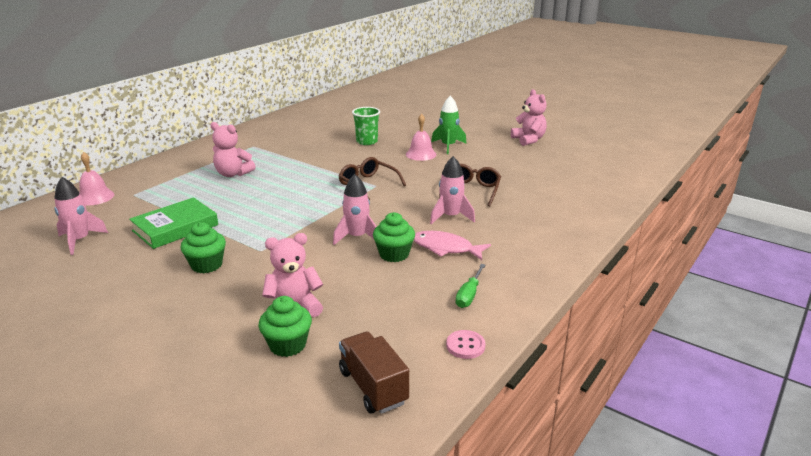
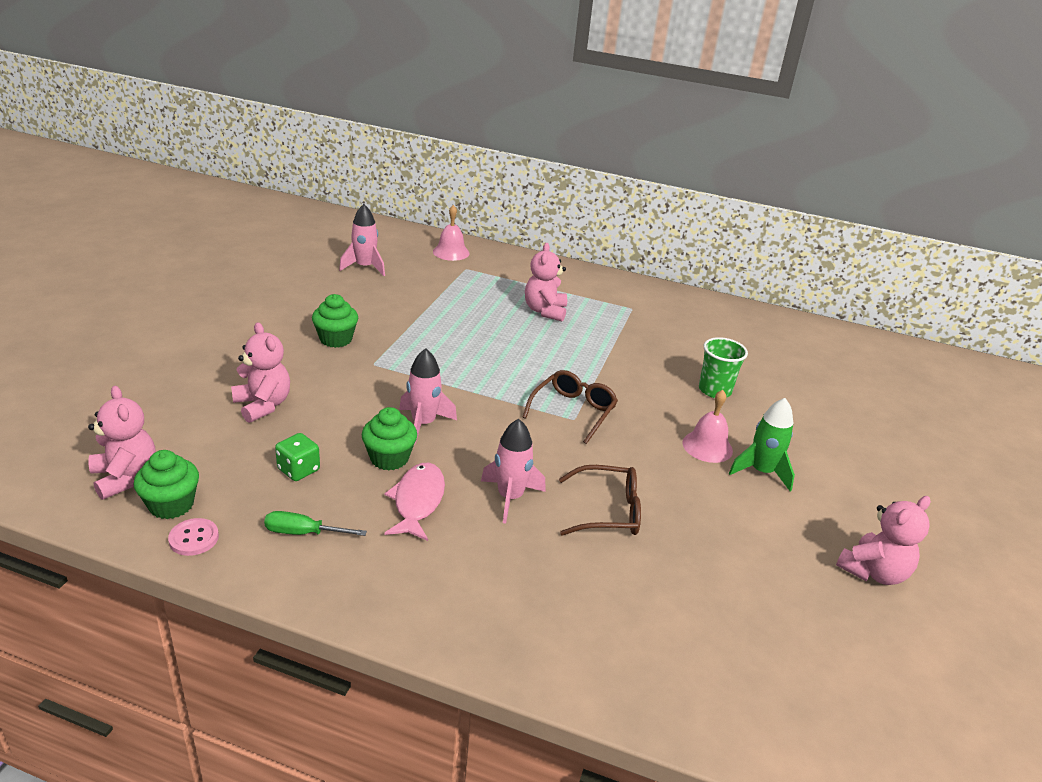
camera: 70 degrees right, 5 degrees up
(175, 228) = (405, 306): green book -> none
(287, 345) = (197, 413): green cupcake -> green cupcake (171, 505)
(373, 387) = (125, 477): brown truck -> pink teddy bear
(394, 294) = (298, 470): none -> green dice

